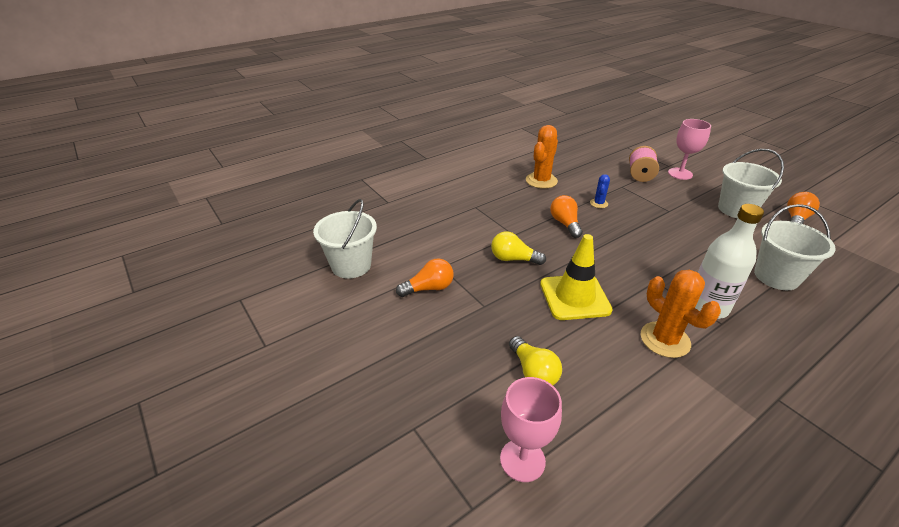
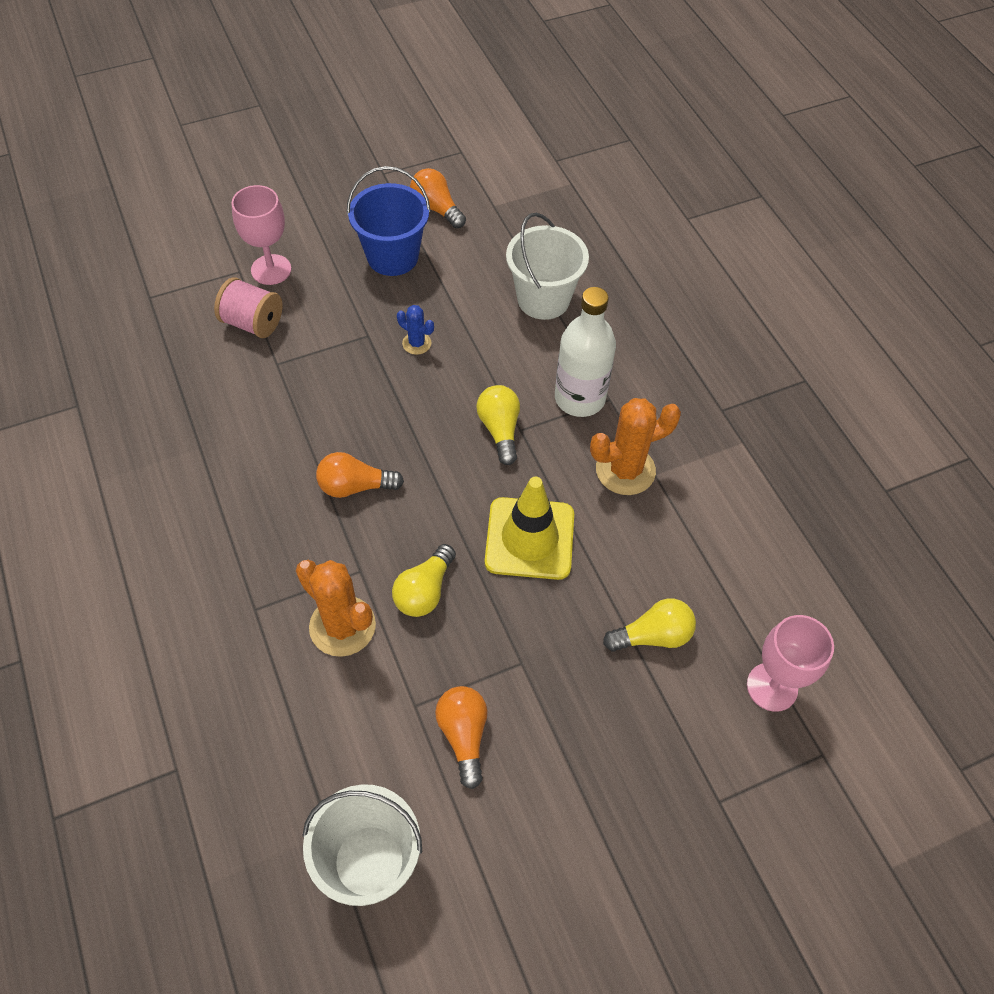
camera: 80 degrees left, 20 degrees up
(541, 181) = (209, 474): orange cactus -> orange cactus (342, 626)
(598, 203) = (315, 417): blue cactus -> blue cactus (416, 343)
(647, 272) = (500, 430): none -> yellow light bulb
(736, 209) = (392, 256): white bucket -> blue bucket

